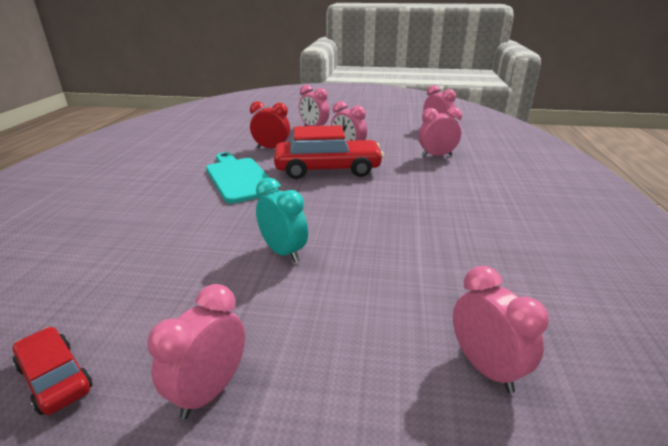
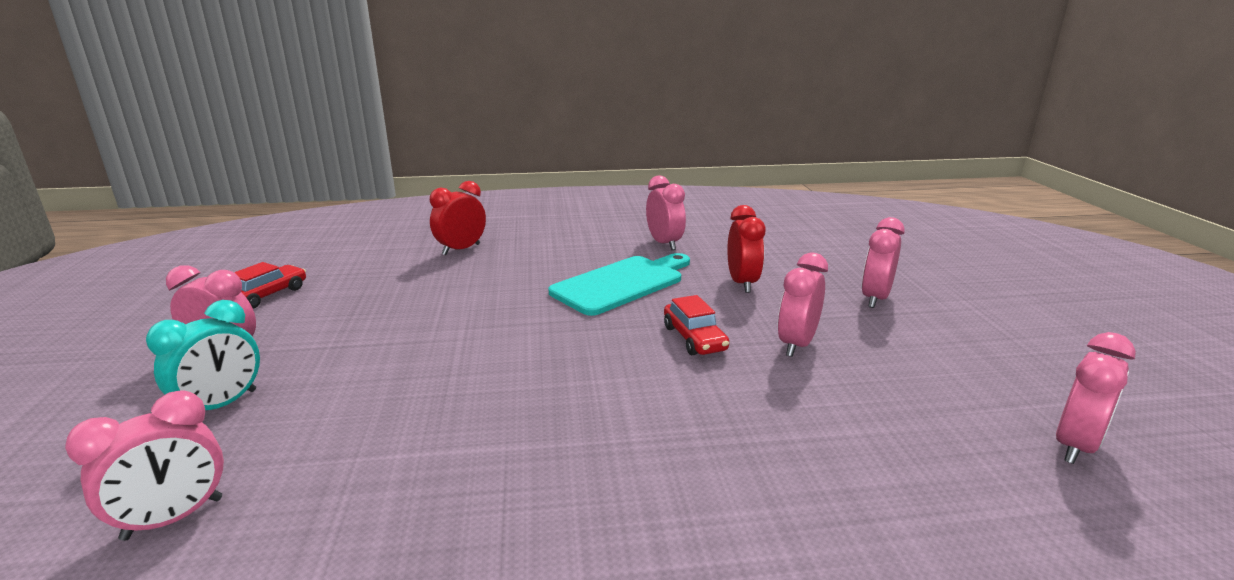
camera: 75 degrees right, 5 degrees down
(86, 235) = (461, 249): none -> red clock
(283, 252) = (435, 347): turquoise clock -> turquoise clock (222, 405)
(328, 170) = (694, 338): red car -> red car, size x0.50
(436, 156) = (869, 453): pink clock -> pink clock (664, 243)

